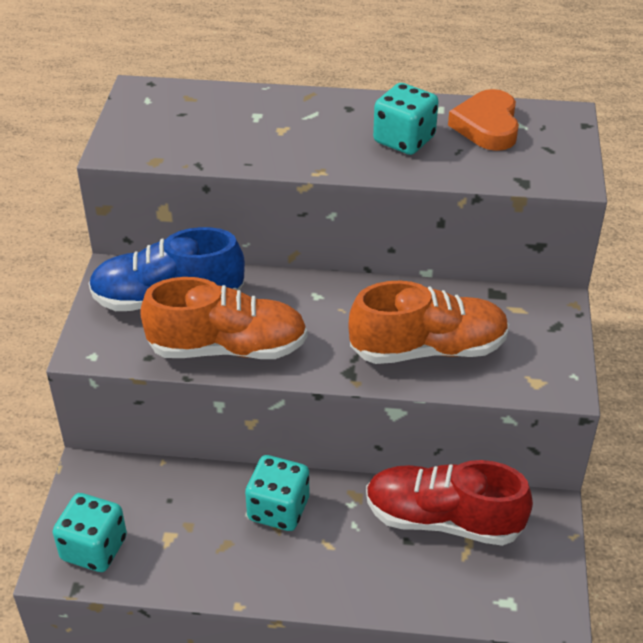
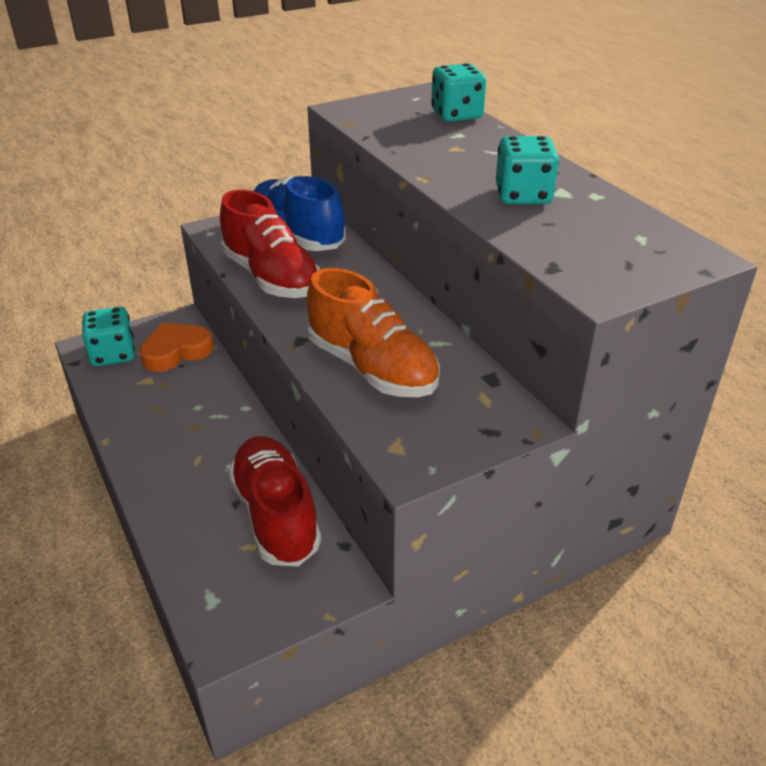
camera: 55 degrees right, 5 degrees down
(227, 348) = (271, 277): orange shoe -> red shoe
(278, 509) = (213, 418): turquoise dice -> turquoise dice (456, 115)
(487, 126) = (609, 224): orange heart -> orange heart (176, 351)

